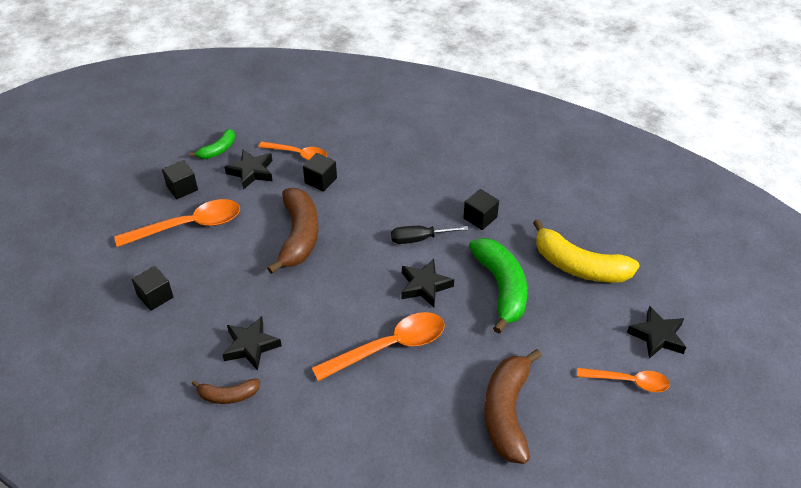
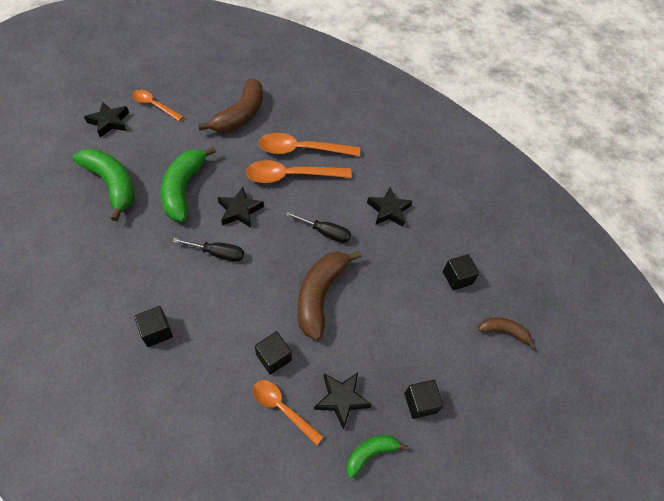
camera: 165 degrees left, 10 degrees up
(189, 226) = (420, 346): orange spoon -> orange spoon (302, 150)
(228, 395) = (412, 182): brown banana -> brown banana (503, 332)
(318, 295) = (325, 232): none -> black screwdriver
(480, 218) = (152, 255): black cube -> black cube (156, 331)
(579, 266) = (112, 184): yellow banana -> green banana

